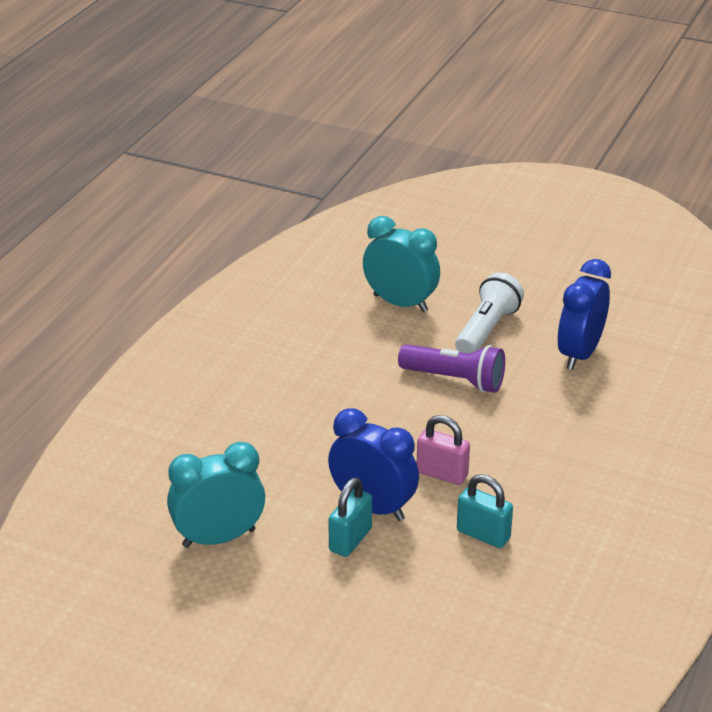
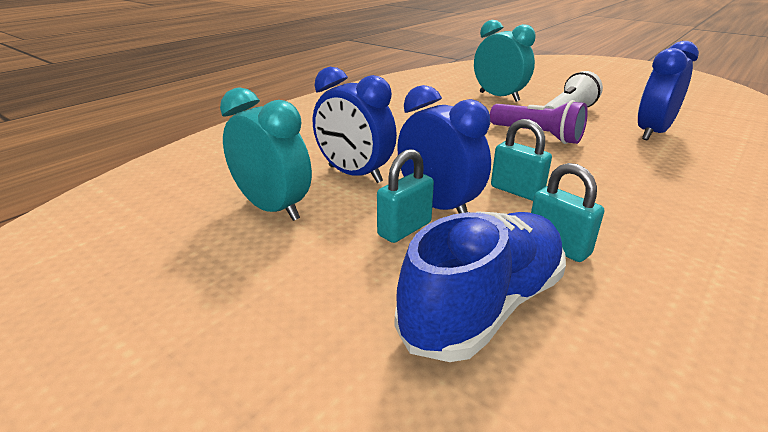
camera: 15 degrees right, 5 degrees down
(219, 538) = (273, 208): turquoise clock -> turquoise clock turned 45 degrees clockwise
(276, 478) = (354, 174): none -> blue clock
(431, 601) = (483, 306): none -> blue shoe
(442, 474) = (516, 191): pink padlock -> turquoise padlock

